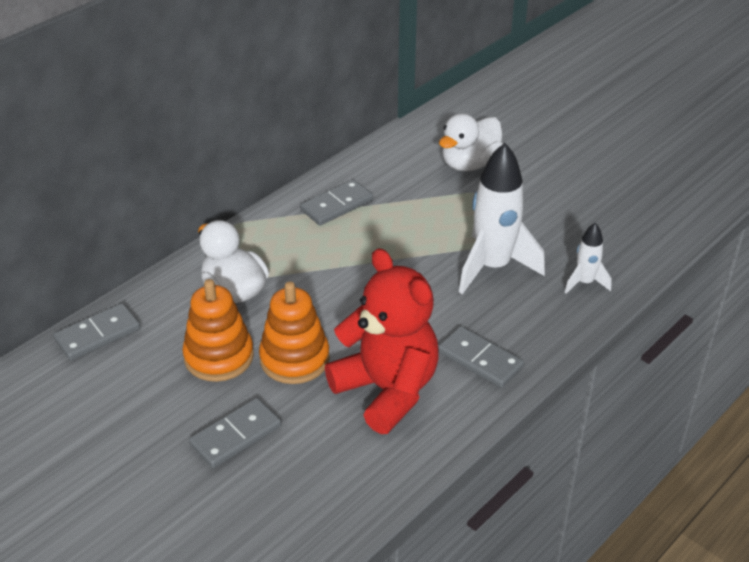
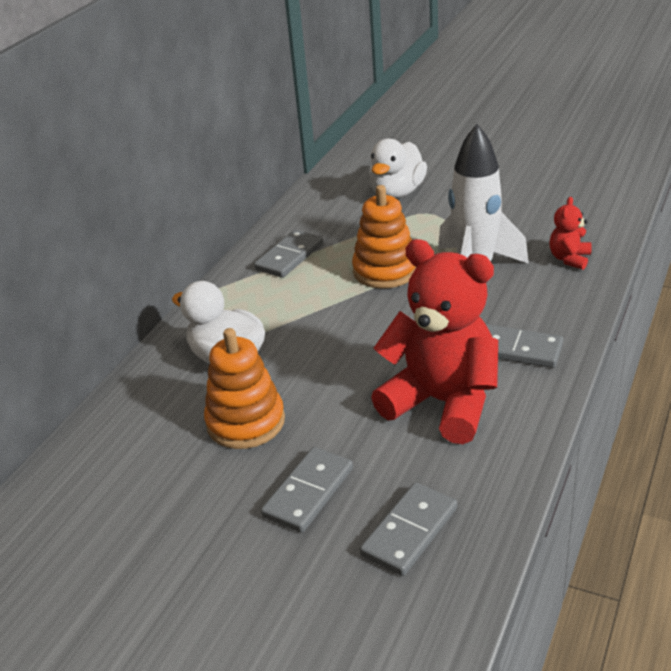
camera: 15 degrees left, 5 degrees down
(98, 334) = (97, 439): grey domino -> grey domino (410, 531)
(294, 359) = (328, 401): orange stacking toy -> orange stacking toy (385, 270)
(585, 283) = (569, 259): white rocket -> red teddy bear

